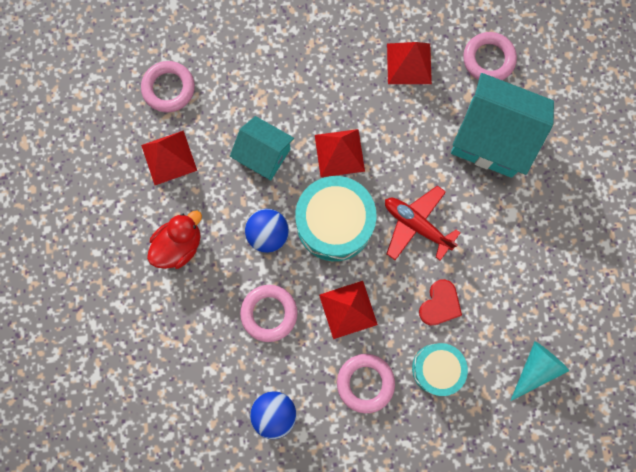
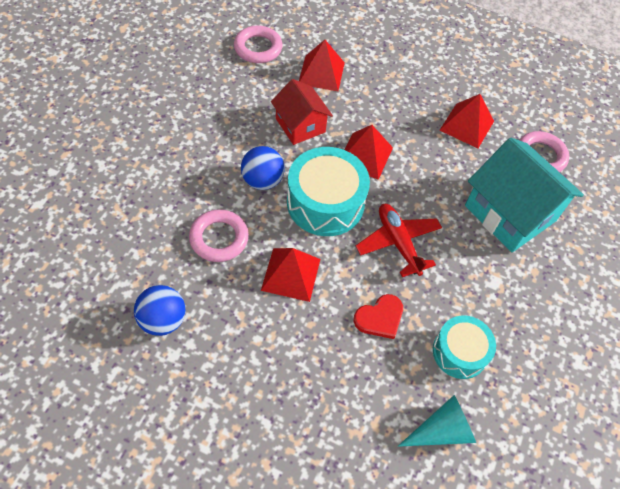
camera: 25 degrees right, 20 degrees down
(169, 157) = (223, 89): red pyramid -> red pyramid (321, 73)
(179, 245) = (183, 150): red duck -> none
(264, 155) = (300, 125): turquoise house -> red house
(365, 383) = (264, 344): pink ring -> none
(437, 369) = (341, 372): turquoise drum -> turquoise drum (459, 352)

